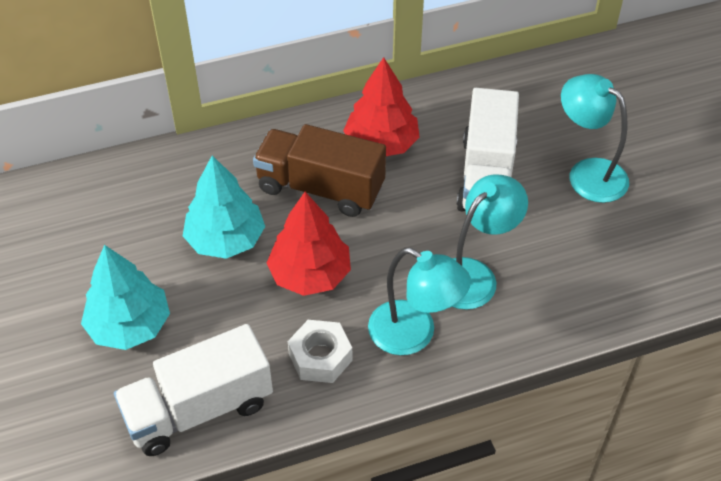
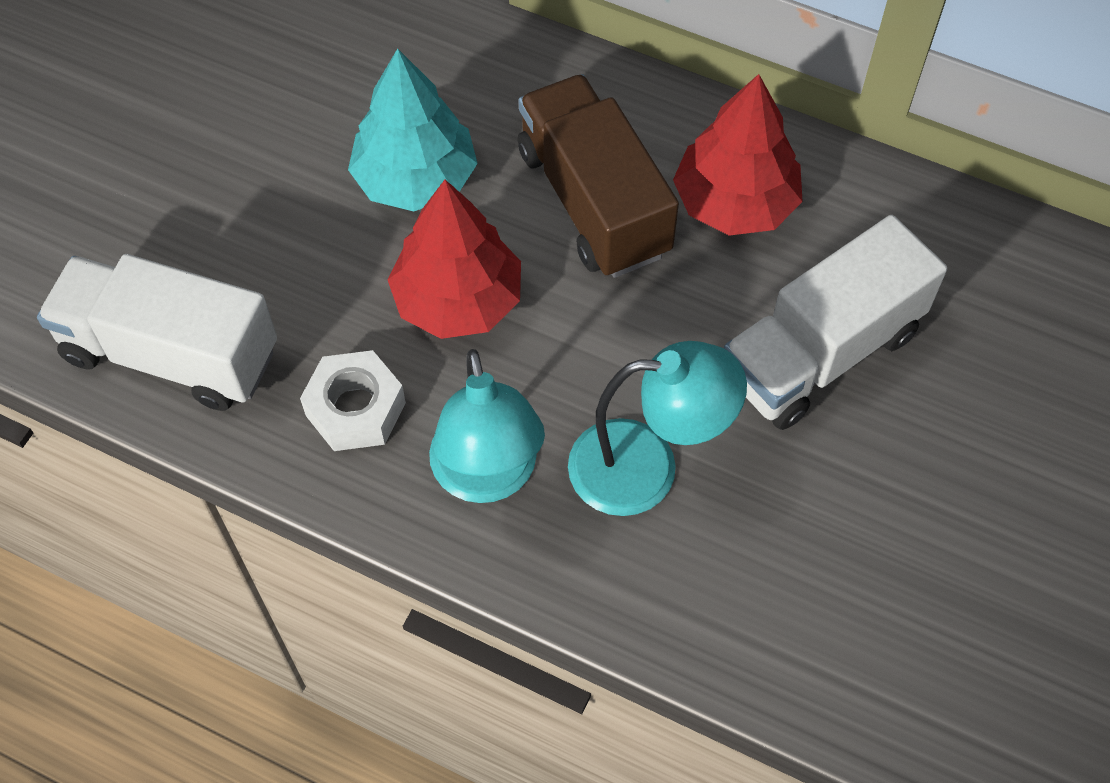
camera: 45 degrees right, 10 degrees up
(129, 326) = (209, 197): turquoise tree -> none
(587, 173) = (966, 463): turquoise lamp -> none

